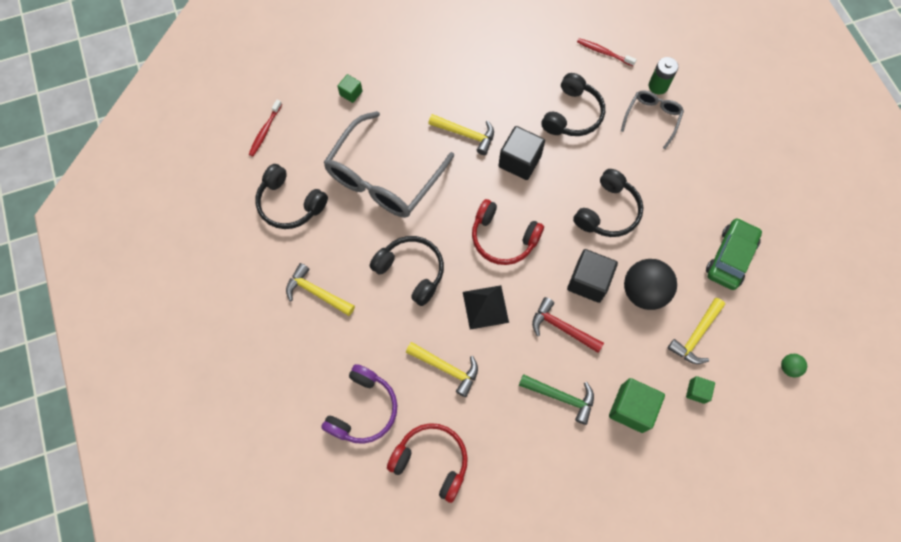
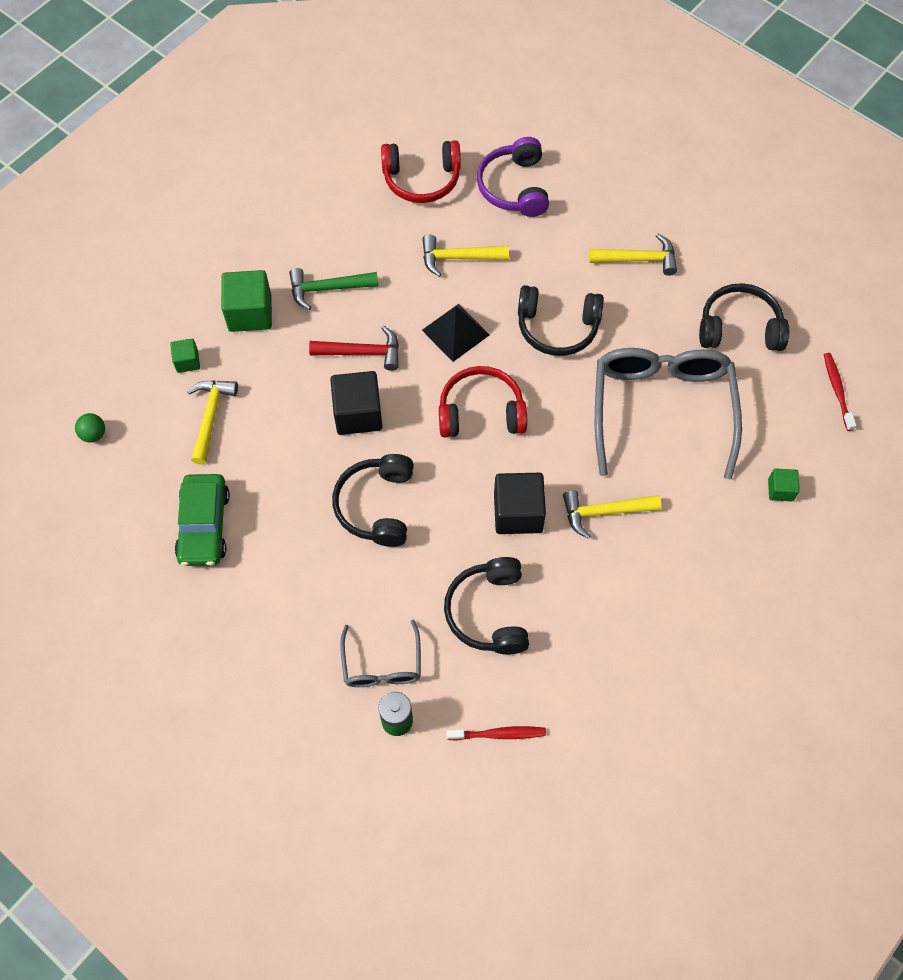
camera: 150 degrees right, 5 degrees down
(643, 292) = (290, 434): black ball -> none

